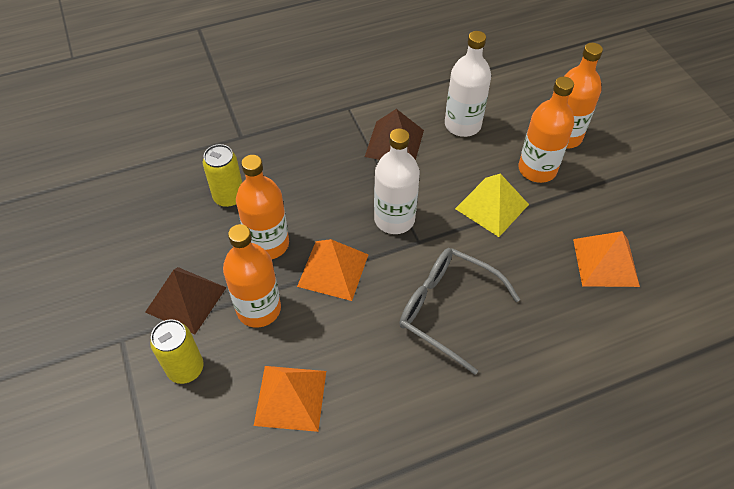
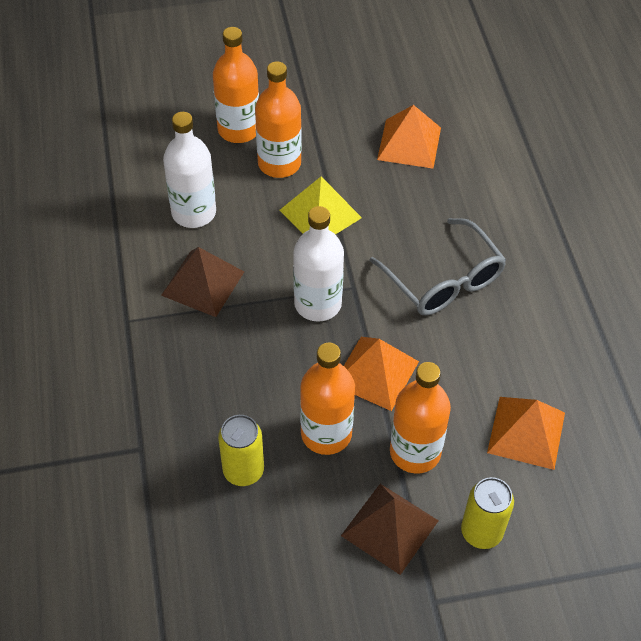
camera: 80 degrees left, 0 degrees up
(448, 310) = (443, 279): grey glasses -> grey glasses turned 75 degrees counterclockwise

